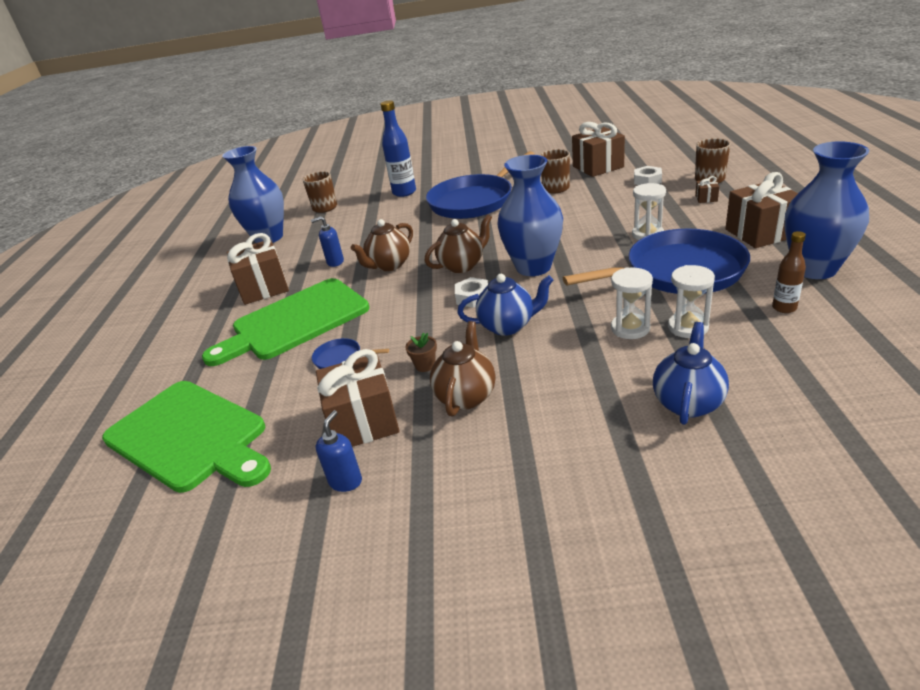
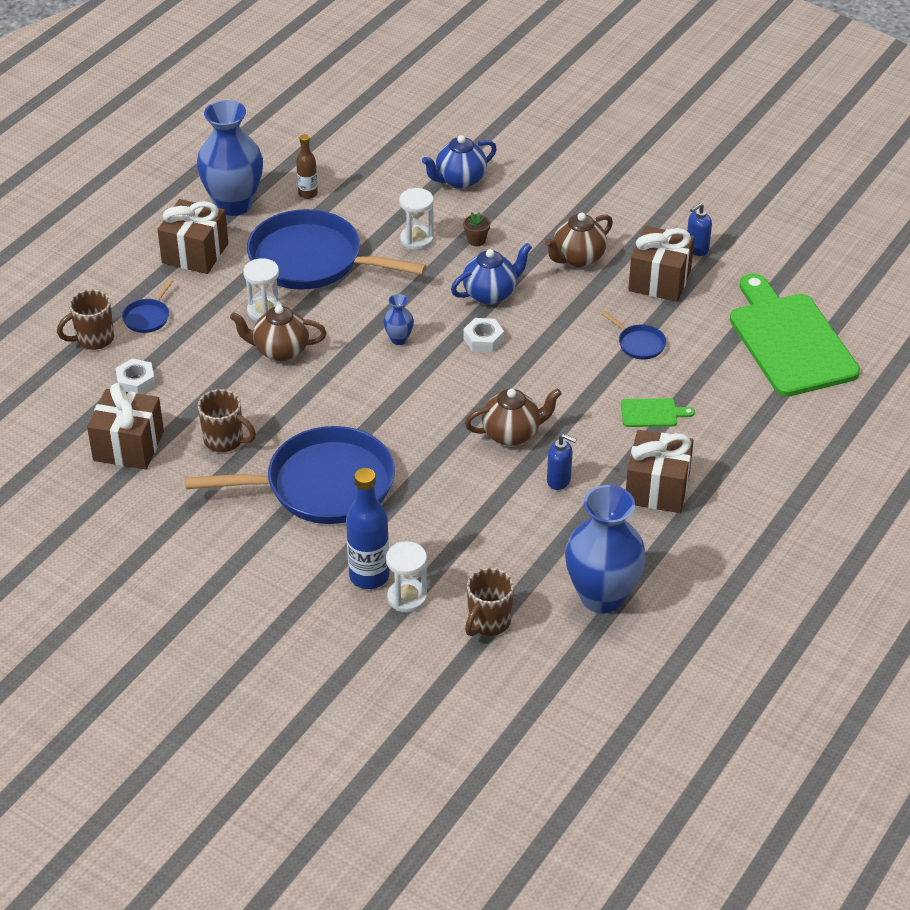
camera: 150 degrees left, 10 degrees up
(295, 321) = (652, 413): green cutting board -> green cutting board, size x0.40
(425, 365) = (582, 298): brown flower pot -> brown flower pot (476, 240)
(462, 265) = (450, 384): brown teapot -> brown teapot (280, 351)
(508, 326) = (490, 294): blue teapot -> blue teapot turned 120 degrees clockwise
(533, 267) = (399, 339): blue vase -> blue vase, size x0.43
(688, 327) = (383, 218): white hourglass -> white hourglass (407, 597)
(706, 198) = (148, 317): brown gift -> blue pan

